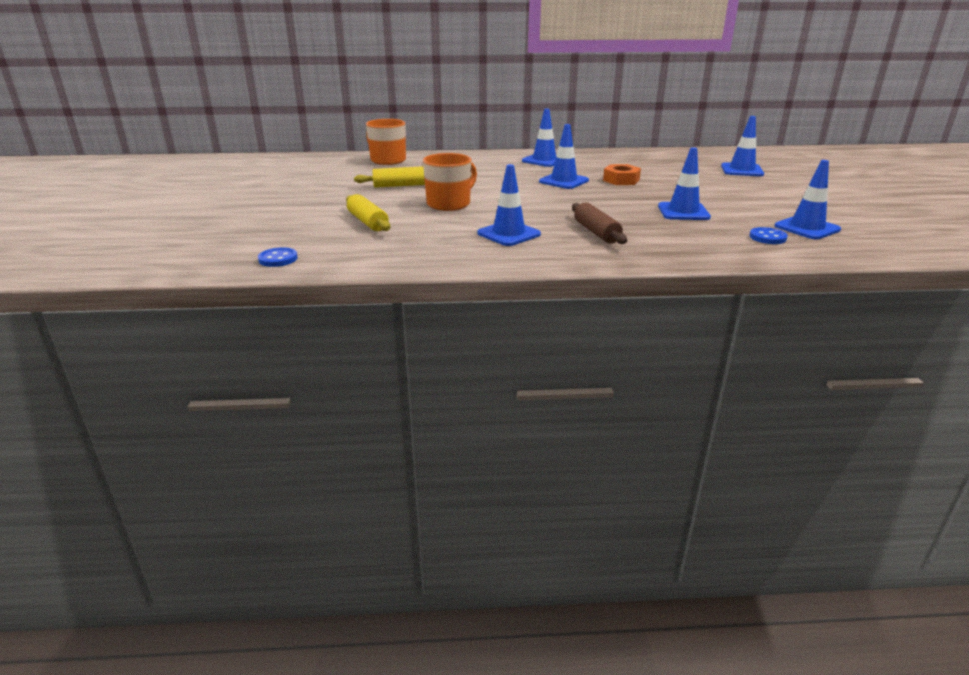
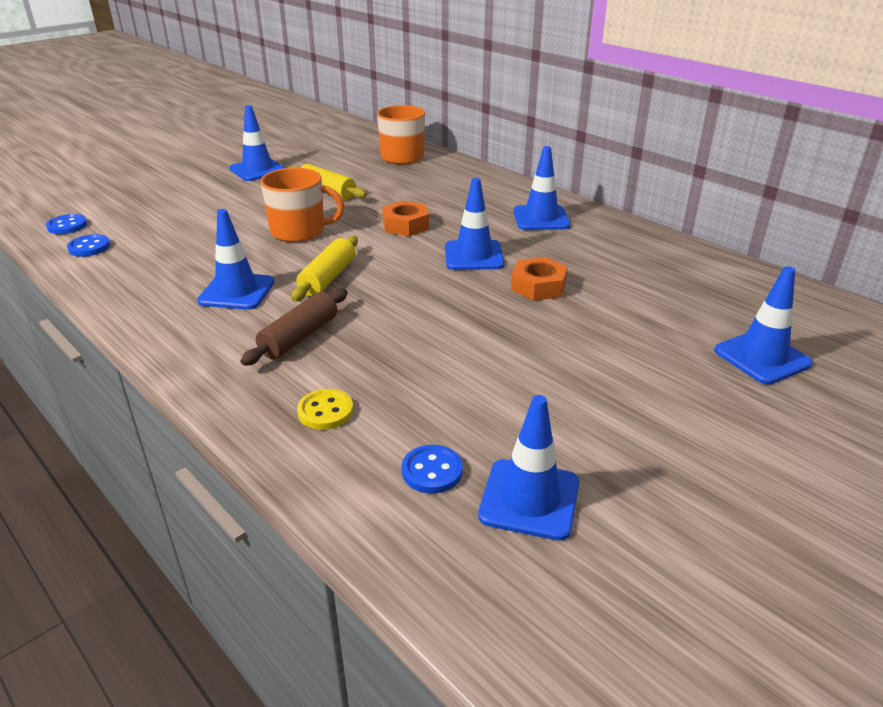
camera: 50 degrees right, 5 degrees up
(342, 258) = (89, 247): none -> blue button
(368, 222) = (198, 220): yellow rolling pin -> yellow rolling pin (328, 278)
(494, 183) = (405, 225): none -> orange nut
(683, 212) = (461, 369): blue traffic cone -> blue traffic cone (258, 170)
(687, 244) = (325, 411): none -> yellow button

